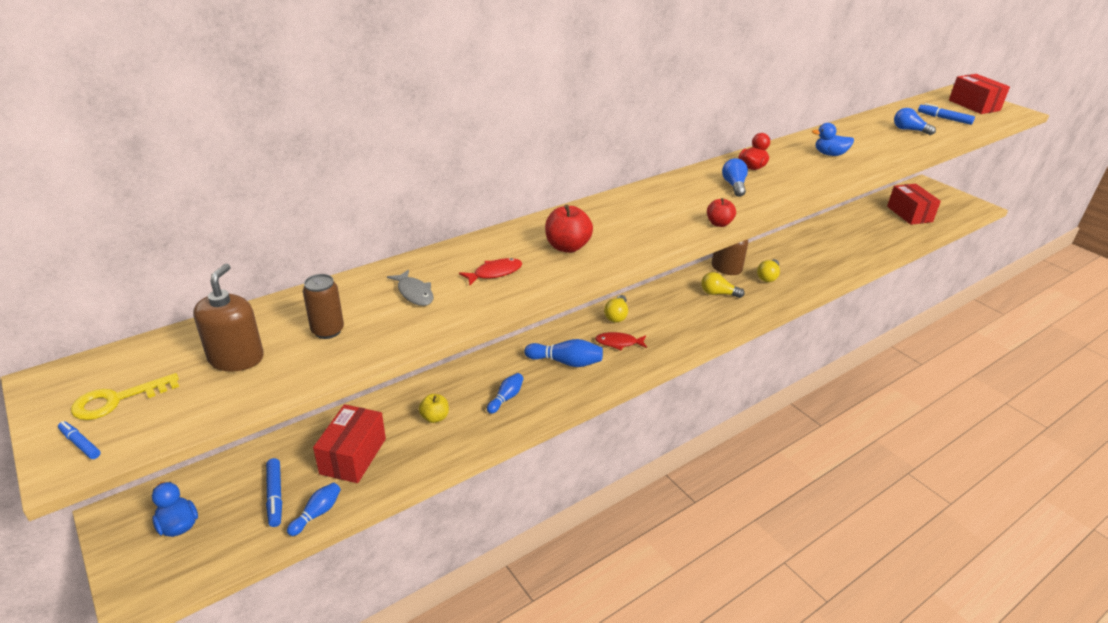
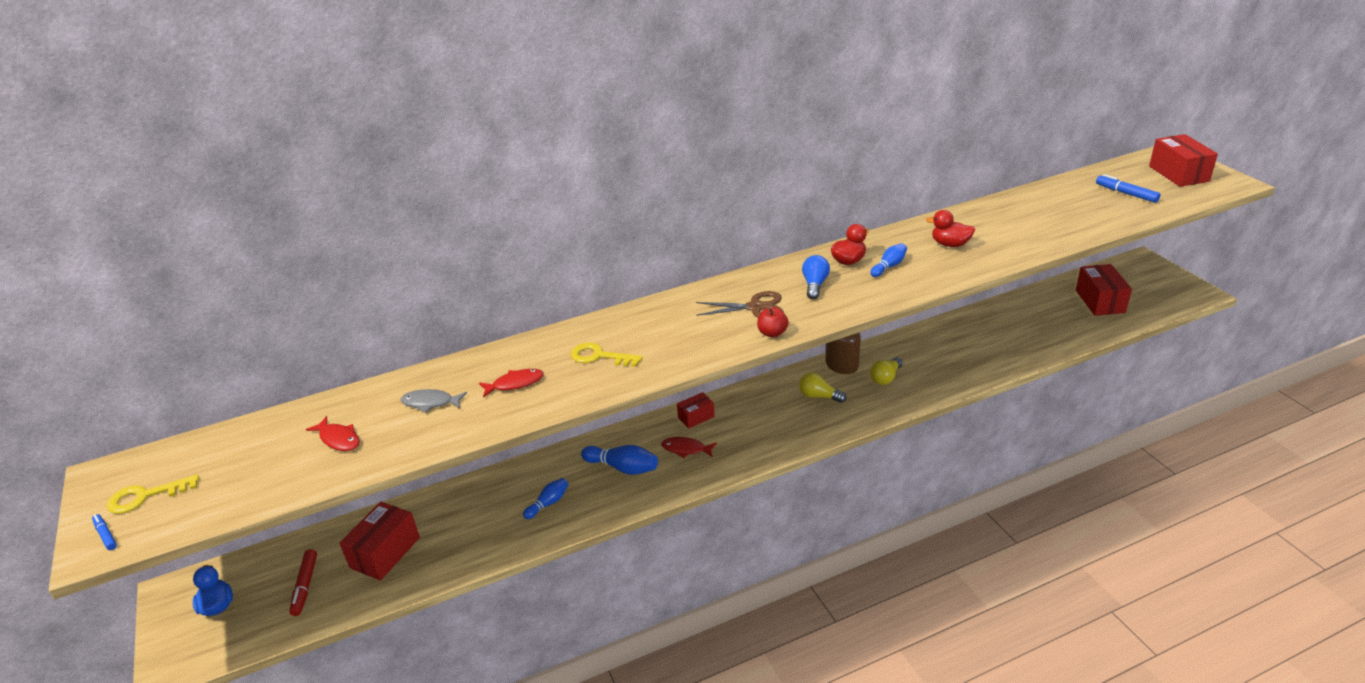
camera: 15 degrees right, 0 degrees up
(236, 358) = (252, 462): brown soap dispenser -> none
(275, 496) = (305, 586): blue marker -> red marker
(317, 514) = (336, 607): blue bowling pin -> blue bowling pin (889, 266)
(328, 331) = (338, 439): brown can -> red fish
(414, 293) = (430, 403): grey fish -> grey fish turned 120 degrees clockwise
(435, 417) = (472, 519): yellow apple -> none
(567, 247) = (599, 356): red apple -> yellow key
(616, 315) = (696, 417): yellow light bulb -> red box
(692, 204) = (755, 307): none -> brown scissors
(829, 154) = (950, 244): blue duck -> red duck
(909, 130) = (1070, 210): blue light bulb -> none

